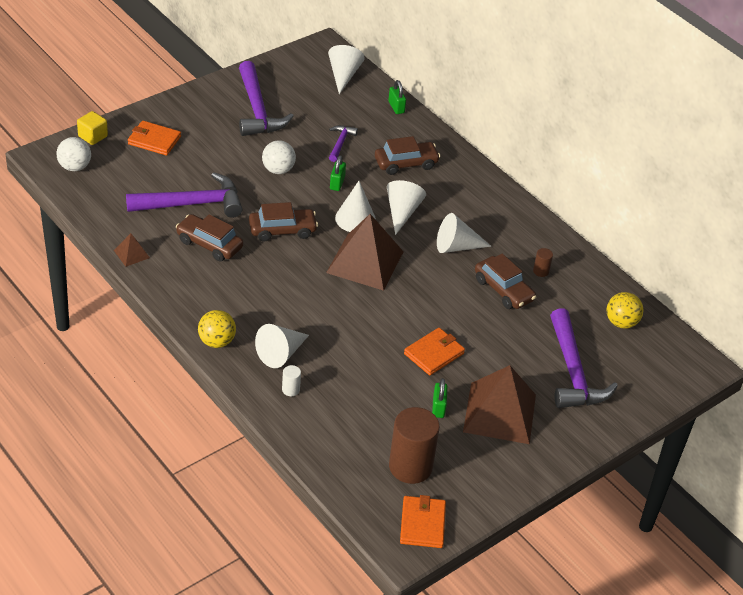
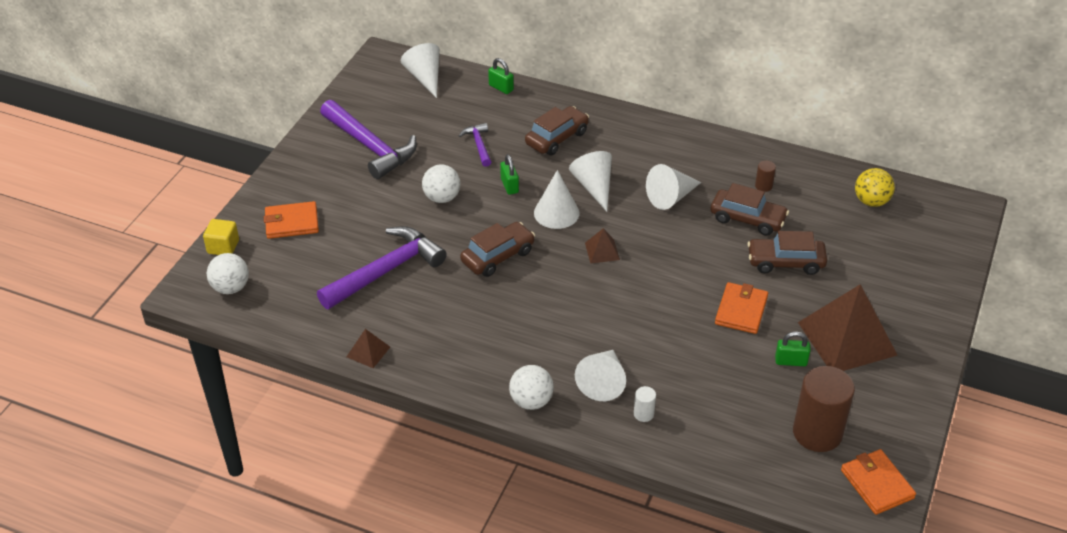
camera: 25 degrees left, 0 degrees up
(209, 244) = (438, 304): brown car -> brown car (785, 262)
(216, 341) = (531, 401): yellow ball -> white ball
(365, 262) = (602, 251): brown pyramid -> brown pyramid, size x0.44
(438, 407) = (791, 361): green padlock -> green padlock turned 60 degrees counterclockwise
(573, 372) = (872, 267): purple hammer -> none

